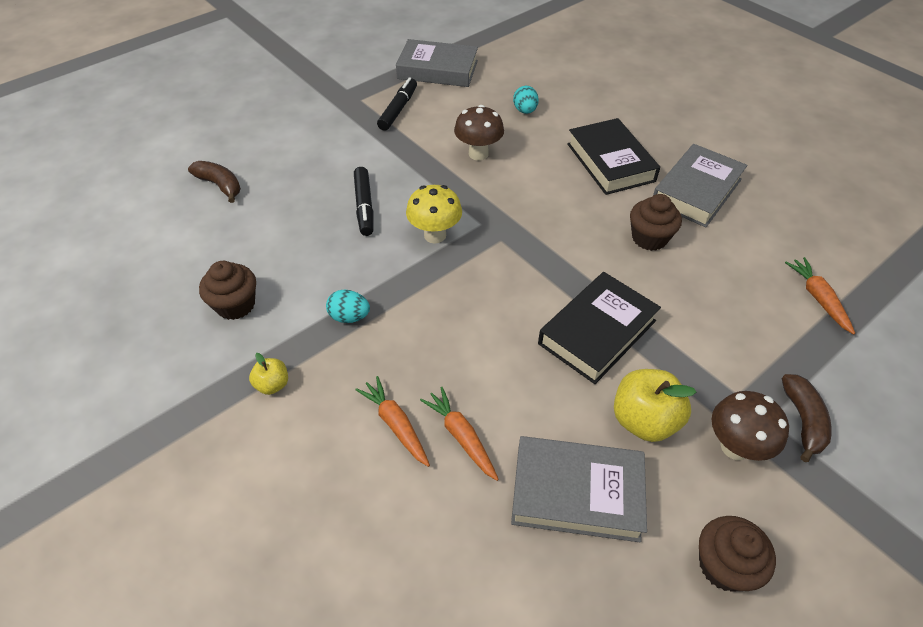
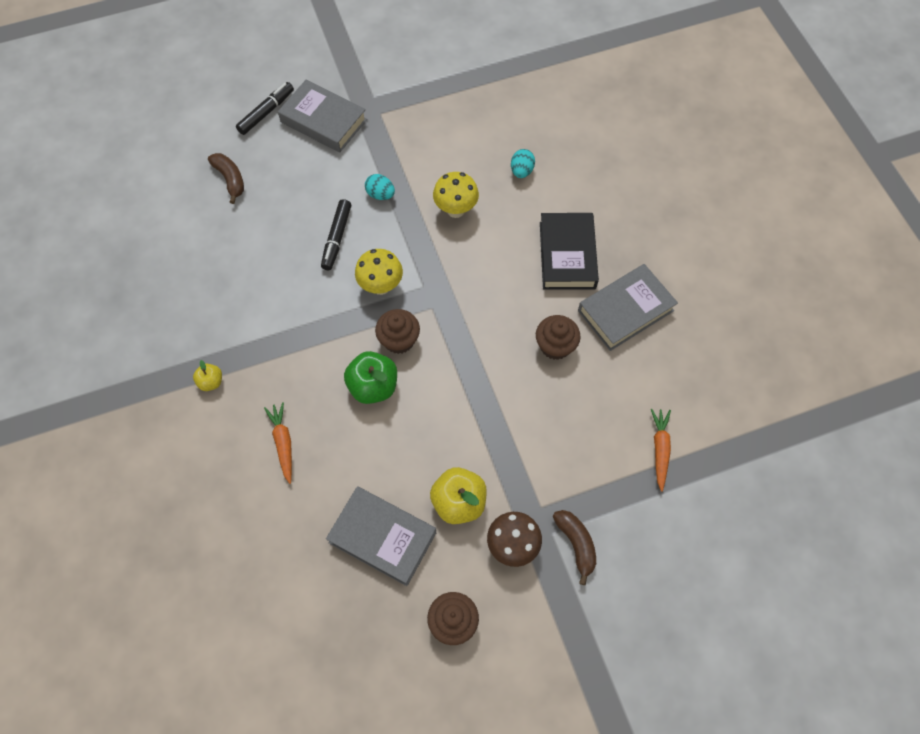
camera: 20 degrees right, 15 degrees up
(236, 305) = (207, 304): brown cupcake -> brown cupcake (399, 340)
(349, 317) = (285, 342): turquoise egg -> turquoise egg (380, 194)
(398, 109) = (408, 136): black marker -> black marker (266, 112)
(437, 70) = (465, 95): grey book -> grey book (323, 121)
(461, 436) = (324, 468): orange carrot -> none
(476, 331) = (373, 386): none -> green apple
(478, 154) = (455, 210): brown mushroom -> yellow mushroom
(597, 332) = (464, 419): black book -> none
(803, 420) = (576, 544): brown banana -> brown banana turned 45 degrees counterclockwise

